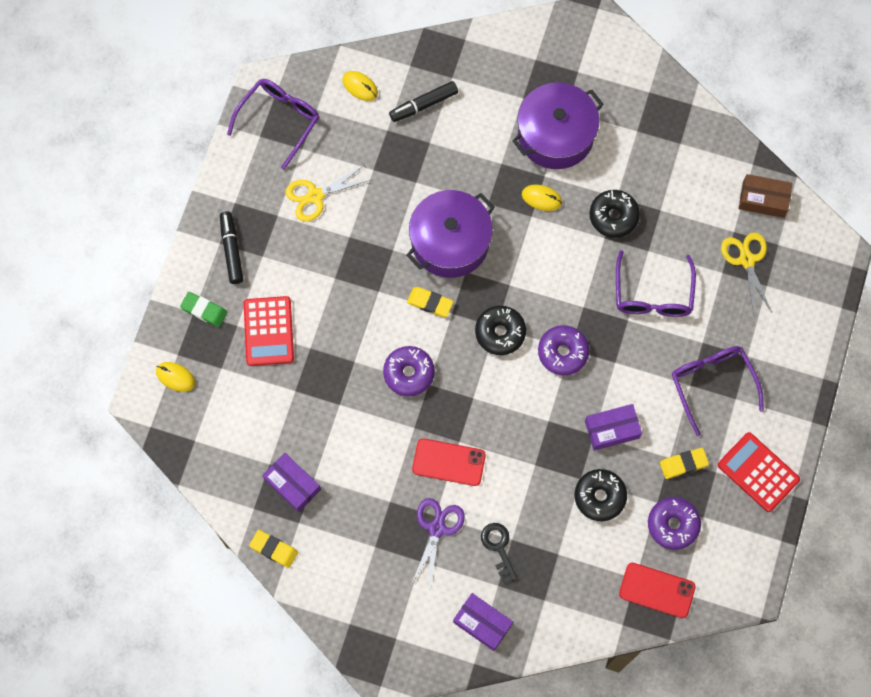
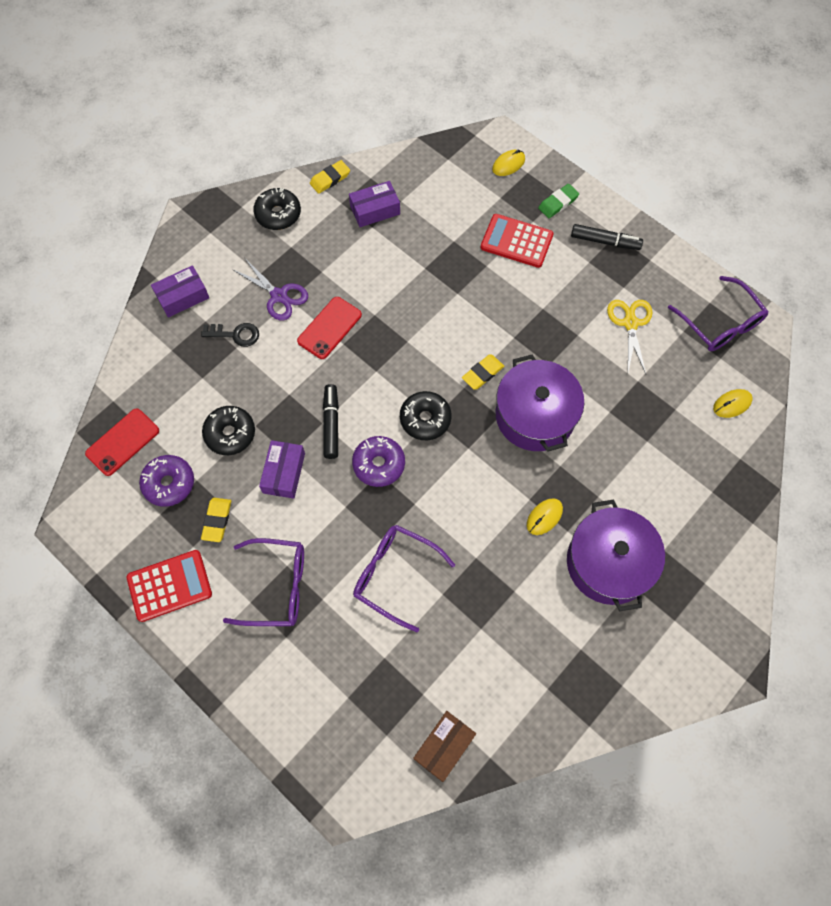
camera: 115 degrees right, 5 degrees down
(409, 373) = (425, 330): purple donut -> none
(424, 105) = (691, 452): black marker -> black marker (331, 424)
(613, 216) = (494, 577): black donut -> black donut (278, 214)
(746, 260) = (385, 691): yellow scissors -> none

